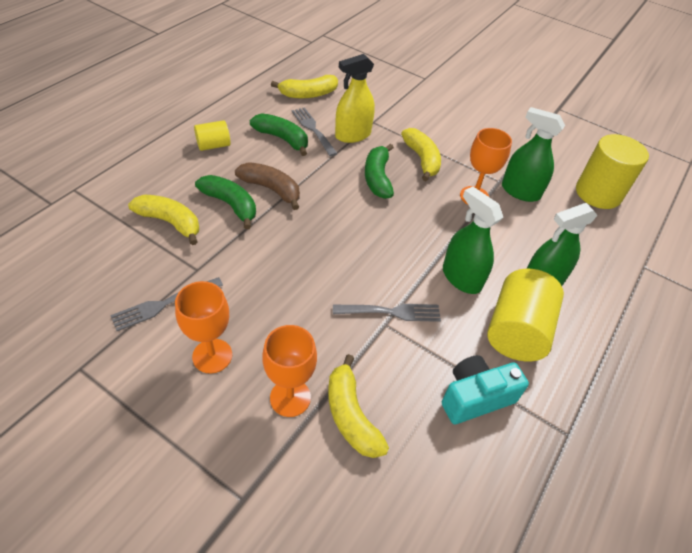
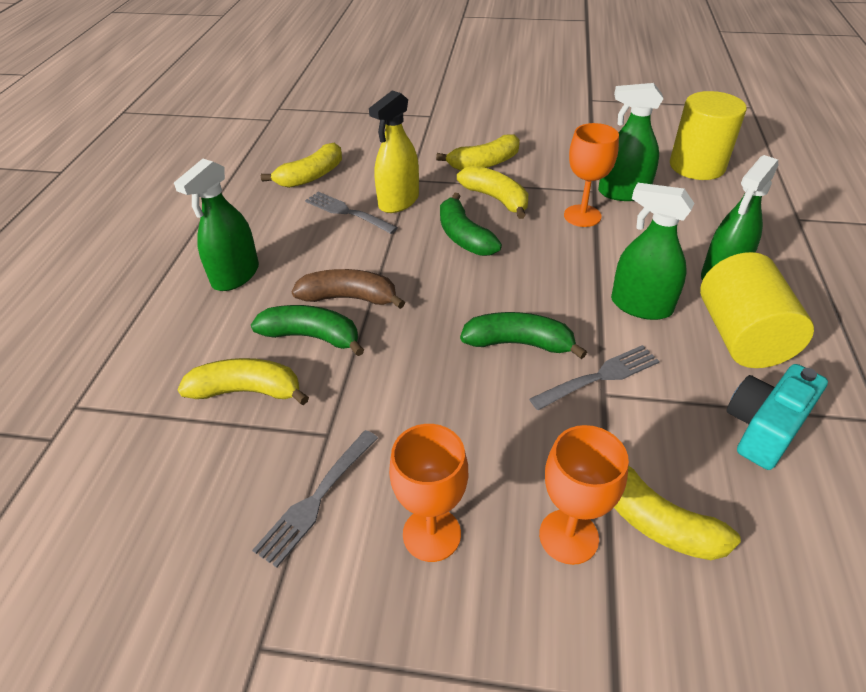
camera: 20 degrees left, 5 degrees down
(213, 145) = (236, 275): yellow cylinder -> green spray bottle
(282, 139) = (318, 236): green banana -> green banana (519, 343)
(434, 129) = (484, 163): none -> yellow banana

